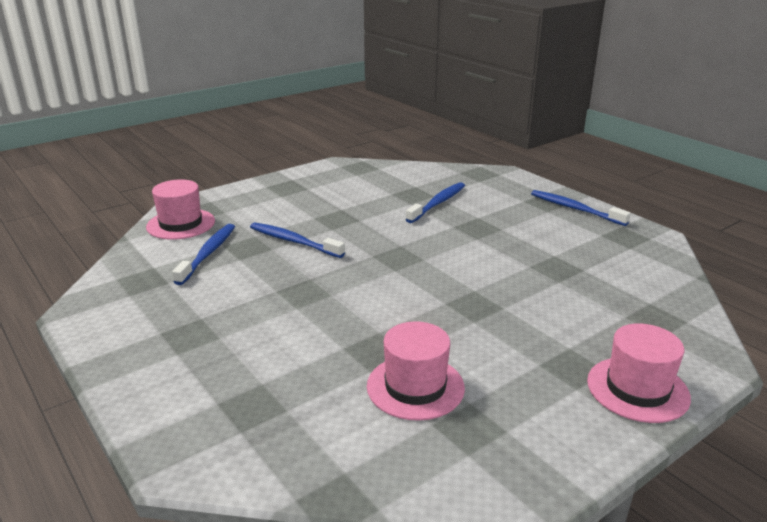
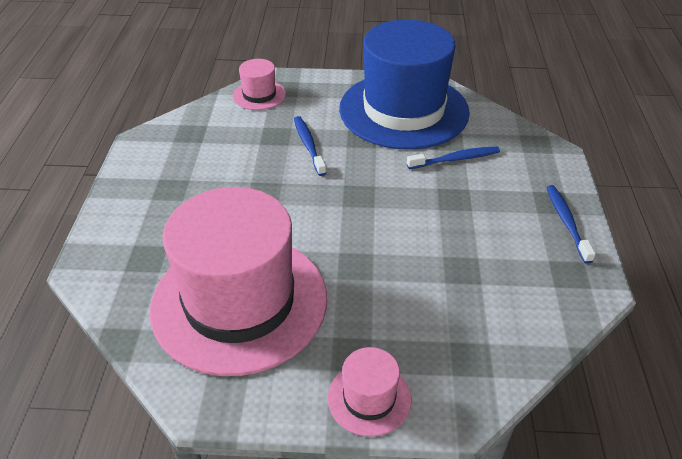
camera: 40 degrees right, 15 degrees up
(208, 254) = (247, 129): blue toothbrush -> none
(344, 188) = (404, 110): none -> blue hat
(415, 387) = (239, 302): pink hat -> pink hat, size x2.37

